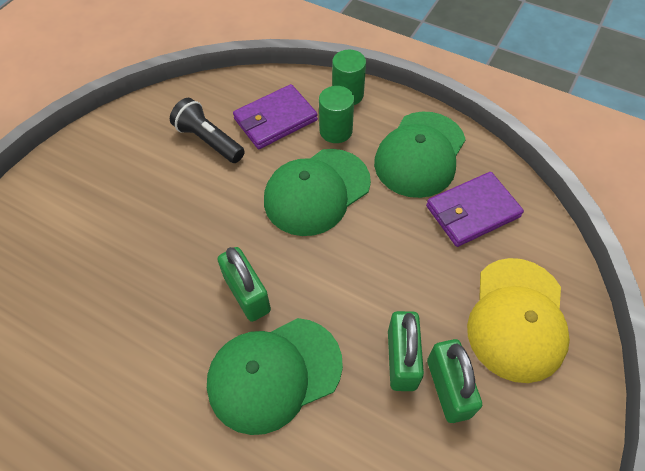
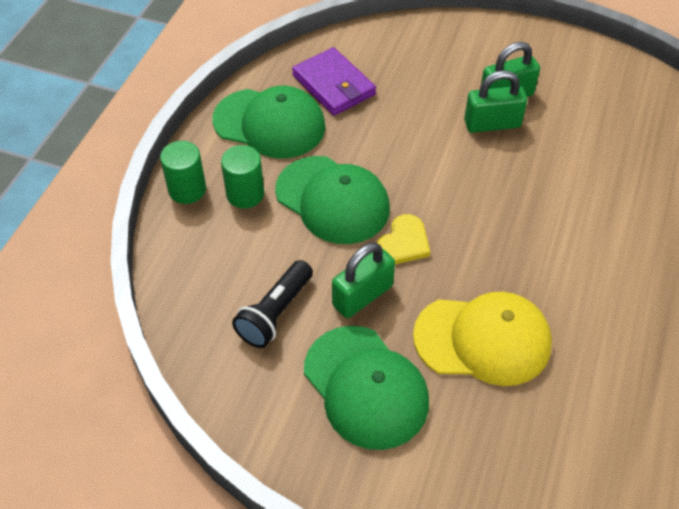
camera: 100 degrees left, 5 degrees down
(247, 294) = (465, 237): green padlock -> green padlock (362, 296)
(254, 240) = (403, 243): none -> yellow heart
(274, 374) = (534, 204): green cap -> green cap (366, 387)
(275, 120) = (234, 252): purple wallet -> none
(517, 319) = (434, 58): yellow cap -> yellow cap (483, 340)

